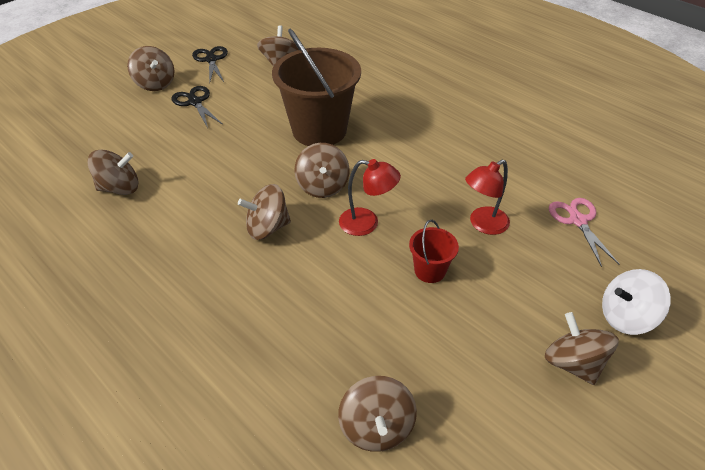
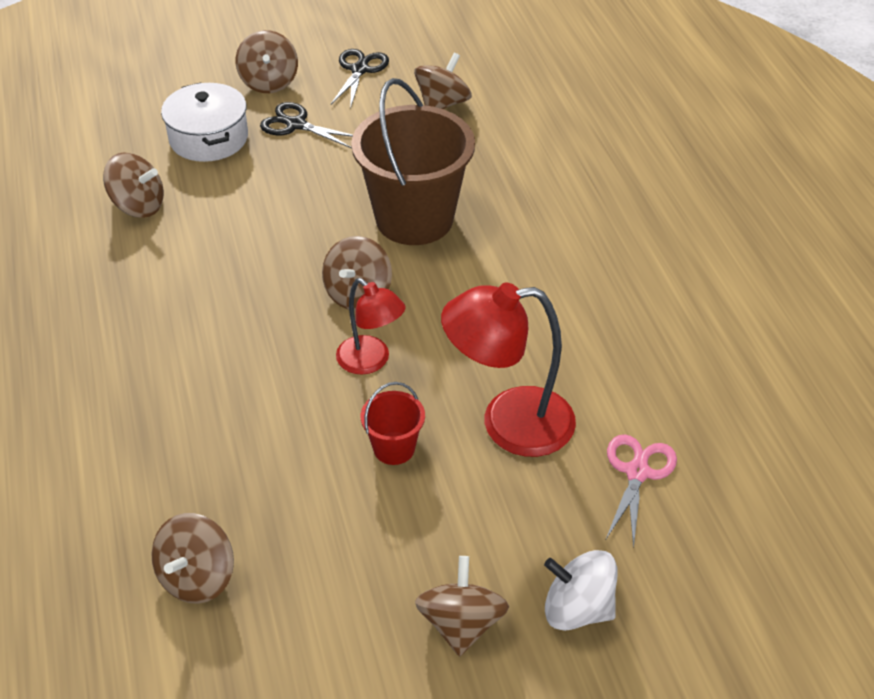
camera: 30 degrees right, 0 degrees up
(139, 129) = (209, 138): none -> white pot
(195, 102) = (296, 125): black scissors -> black scissors turned 60 degrees counterclockwise
(267, 227) = (256, 318): brown spinning top -> none
(483, 224) = (508, 423): red lamp -> red lamp, size x1.64

